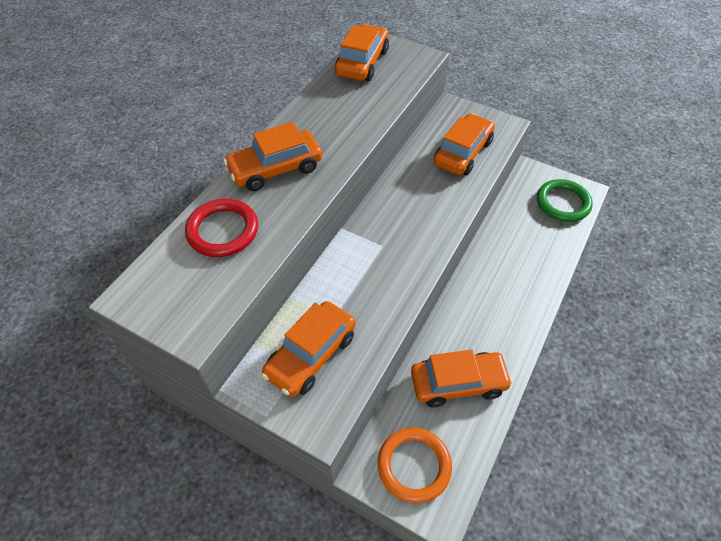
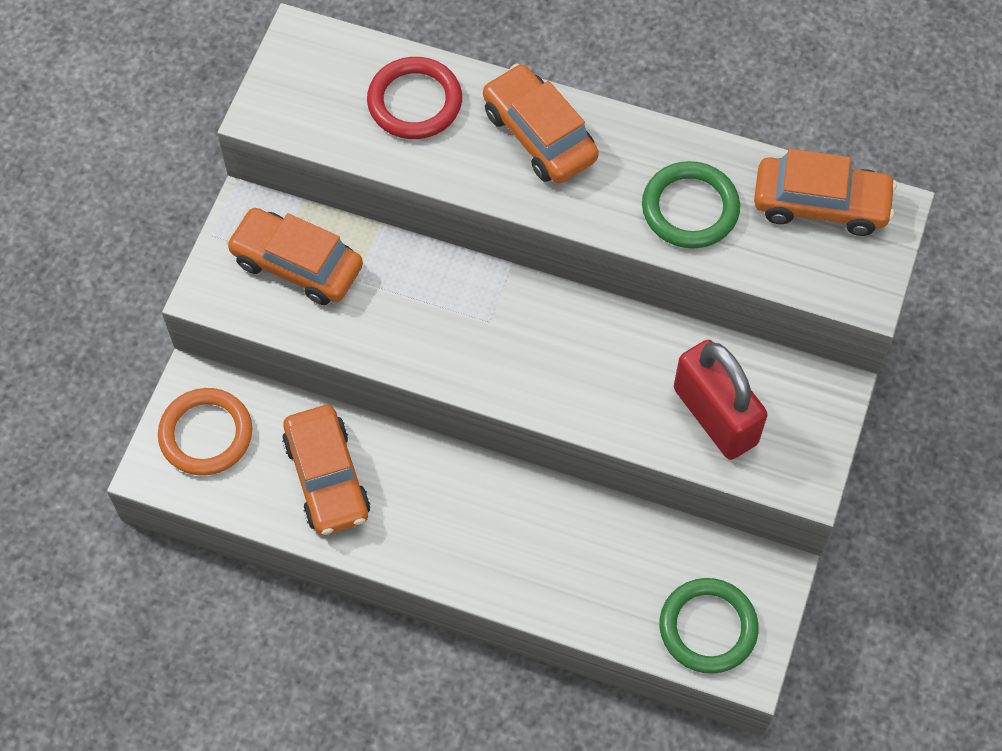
camera: 80 degrees right, 10 degrees up
(351, 111) = (690, 208): none -> green ring
(463, 153) = (715, 416): orange car -> red padlock

